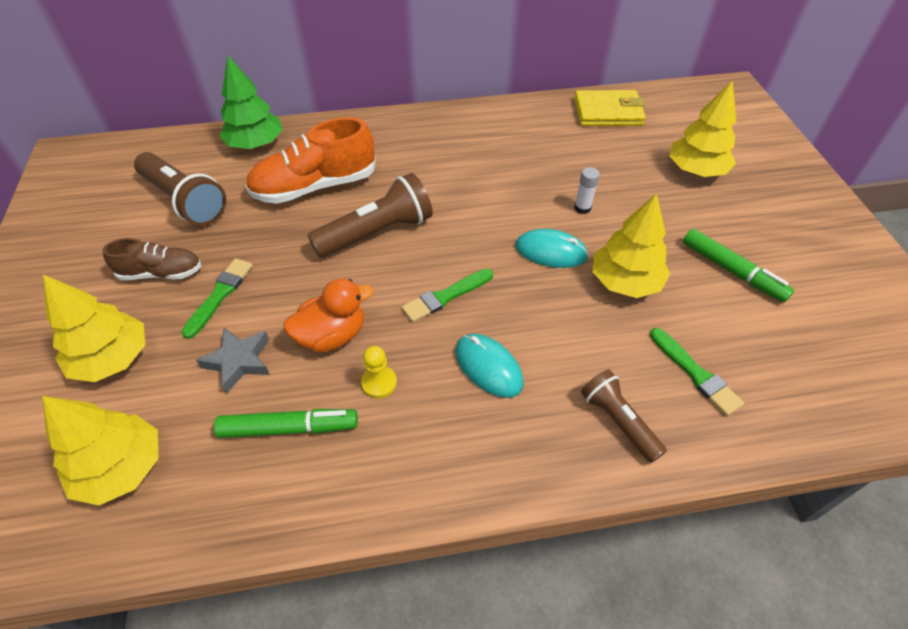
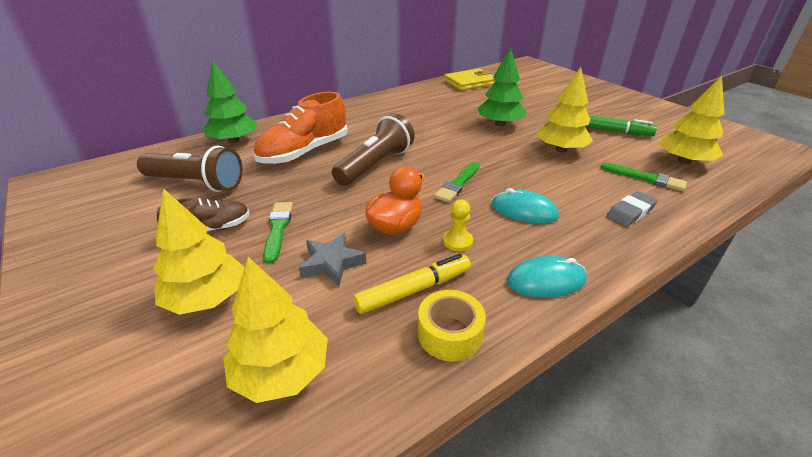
camera: 25 degrees left, 15 degrees down
(283, 495) = (449, 334): none -> yellow tape
(289, 428) = (413, 290): green marker -> yellow marker
(551, 251) = (502, 147): turquoise mouse -> turquoise mouse (546, 280)
(582, 208) = (500, 124): white glue stick -> green tree
(618, 421) = (630, 212): brown flashlight -> grey eraser
(696, 170) = (545, 96): yellow tree -> yellow tree (684, 161)

